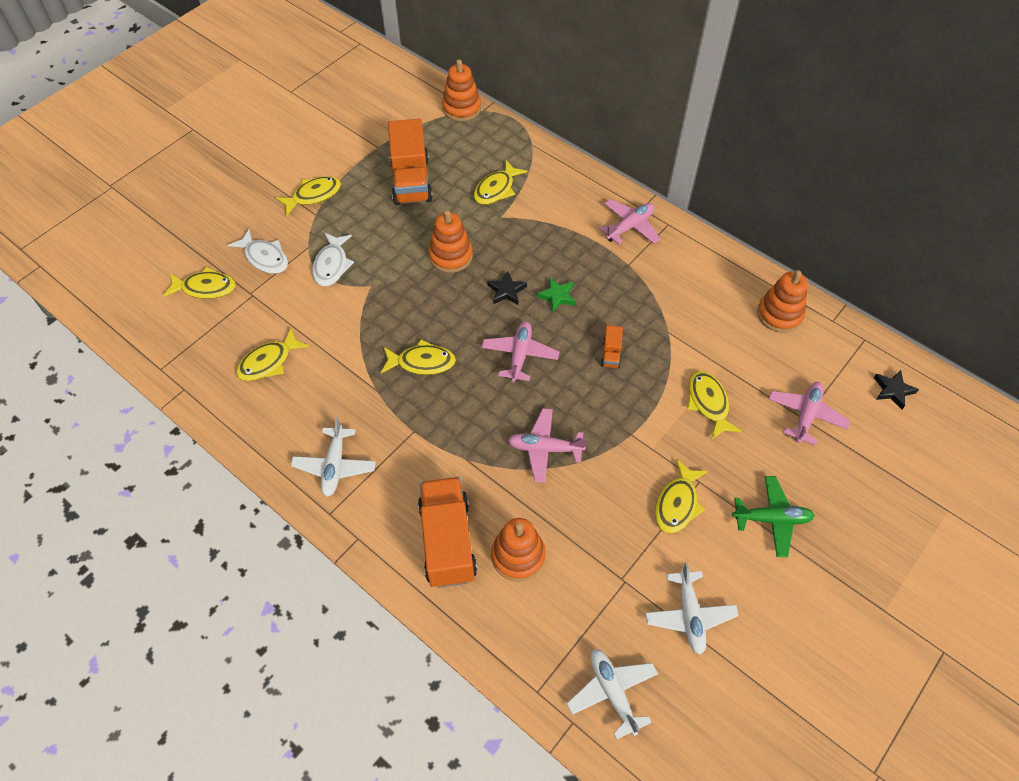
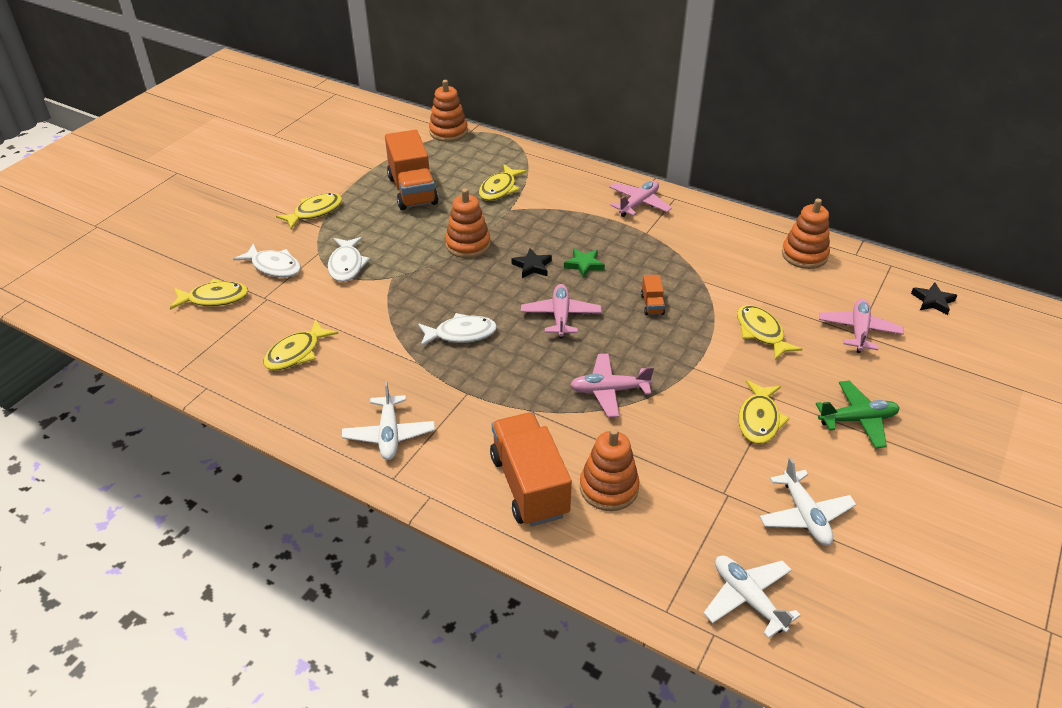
camera: 10 degrees left, 15 degrees down
(422, 362) = (461, 334): yellow fish -> white fish

